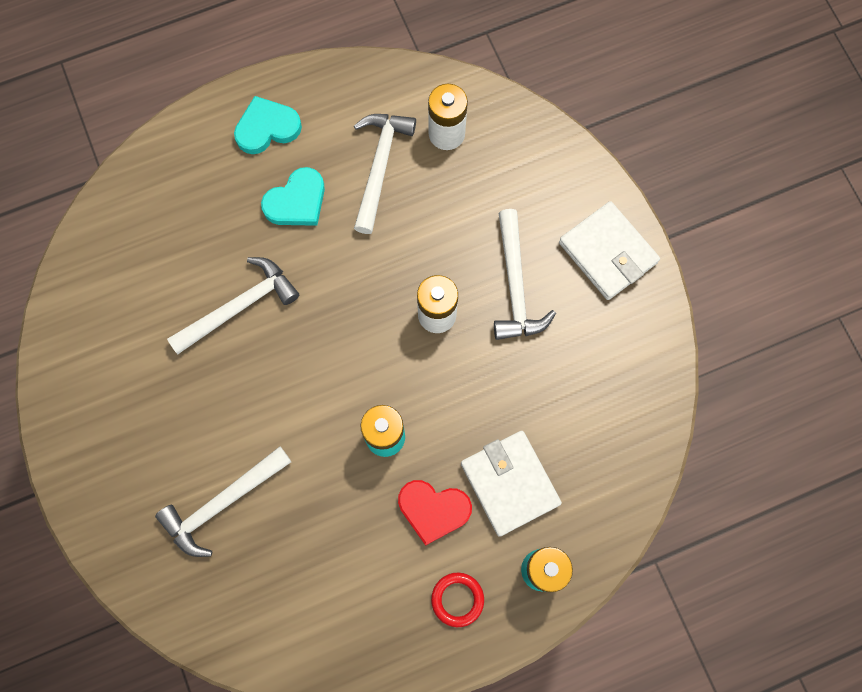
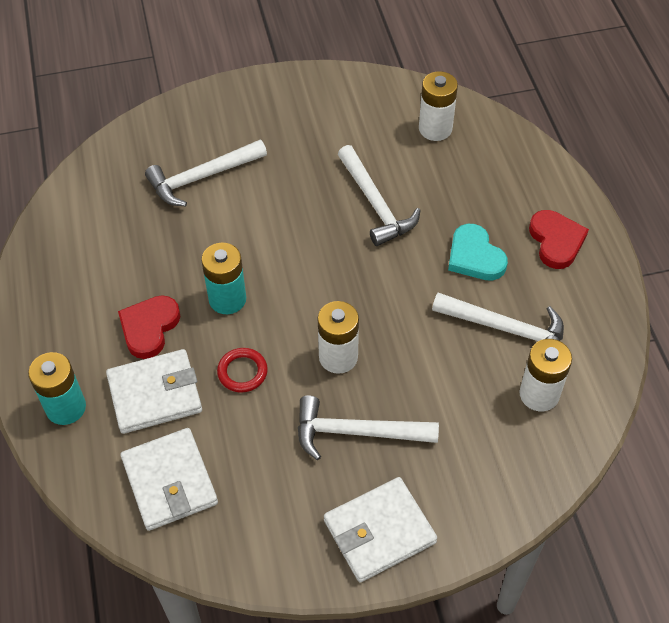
camera: 100 degrees right, 20 degrees down
(123, 258) = (435, 129): none -> white battery
(222, 503) = (202, 177): white hammer -> white hammer turned 90 degrees counterclockwise
(267, 128) = (556, 241): turquoise heart -> red heart
(457, 599) = (64, 335): red ring -> red ring (242, 372)
(599, 445) = (170, 481): none -> white wallet

